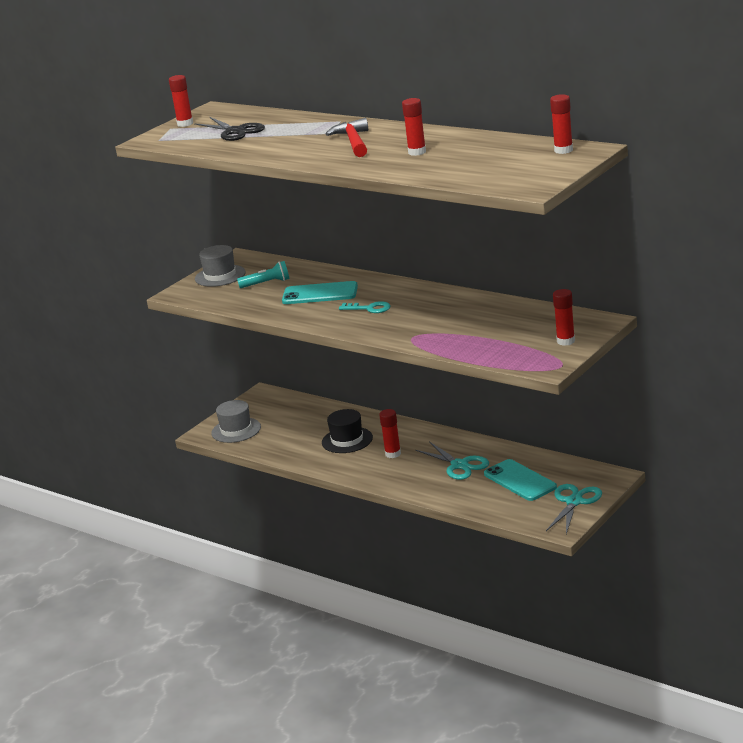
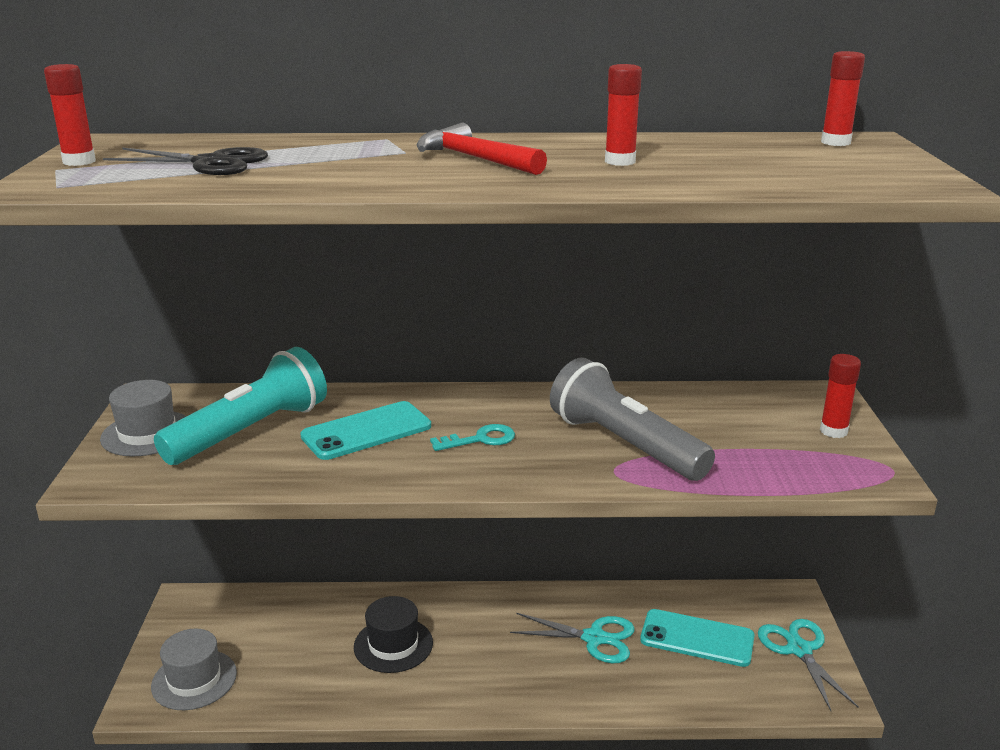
camera: 40 degrees left, 0 degrees up
(266, 283) = (250, 431): turquoise flashlight -> turquoise flashlight, size x1.99
(393, 454) = (484, 648): red glue stick -> none
(438, 325) = (625, 445): none -> grey flashlight

